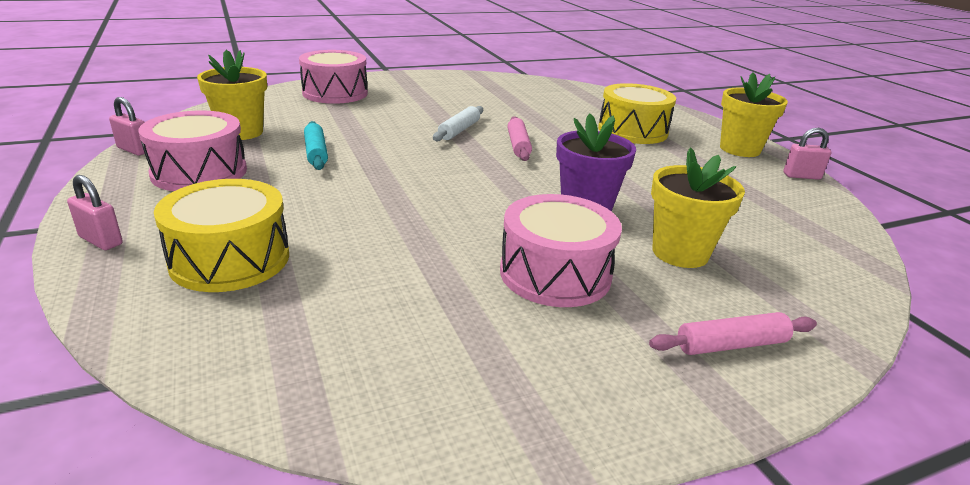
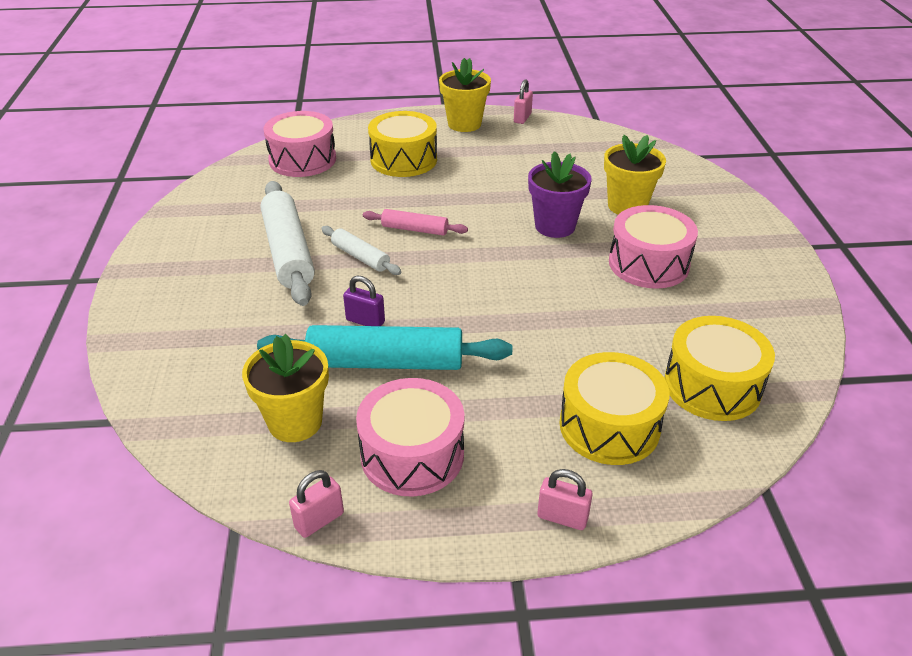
camera: 70 degrees left, 10 degrees up
(101, 240) = (562, 517): pink padlock -> pink padlock turned 60 degrees clockwise
(307, 330) = (712, 386): none -> yellow drum
(316, 153) = (386, 363): turquoise rolling pin -> turquoise rolling pin, size x1.90
(335, 93) = (180, 333): pink drum -> pink drum (302, 160)
(369, 141) = (365, 321): none -> purple padlock
(449, 108) = (288, 252): none -> white rolling pin
(731, 345) = (729, 222): pink rolling pin -> none

